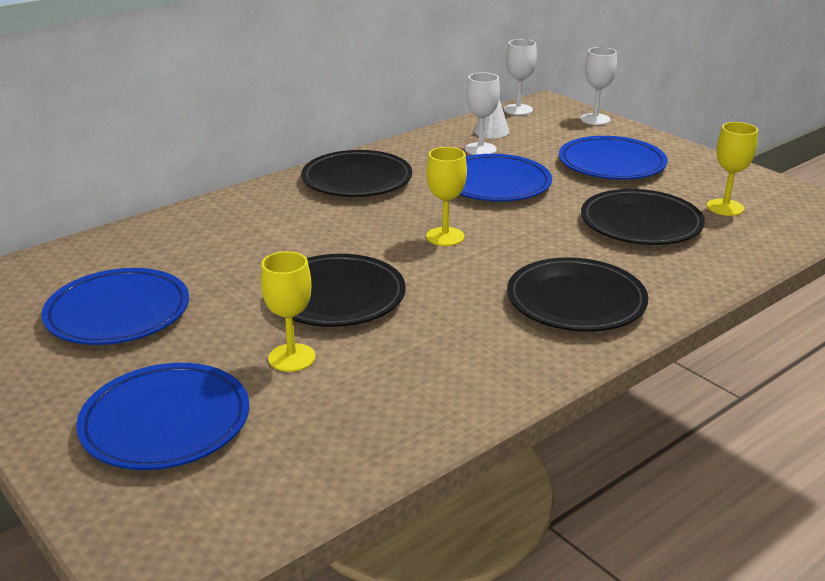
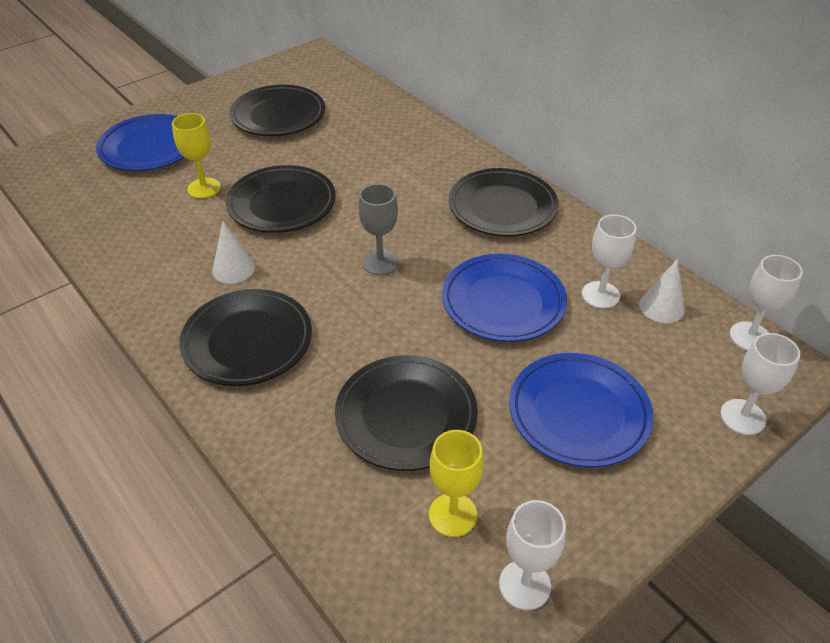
camera: 90 degrees right, 15 degrees up
(118, 313) = (278, 115): blue plate -> black plate
(445, 237) = (380, 262): yellow goblet -> grey goblet
(461, 319) = (233, 269): none -> white cone
(765, 187) = (525, 585): none -> white goblet

